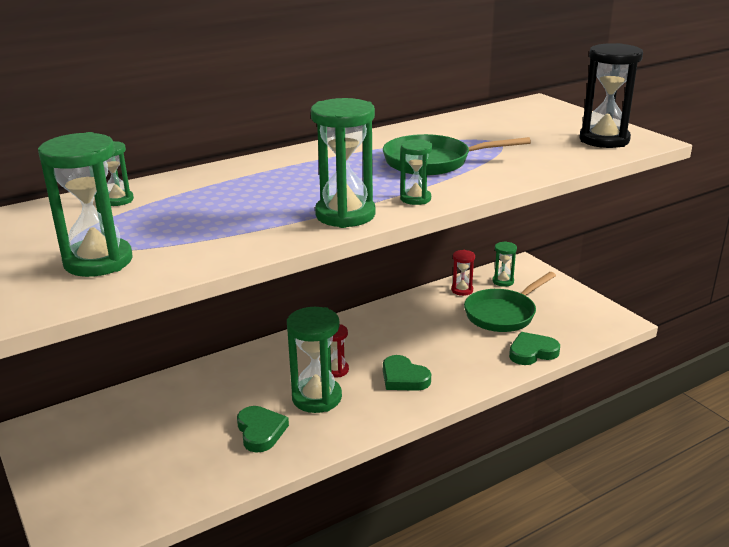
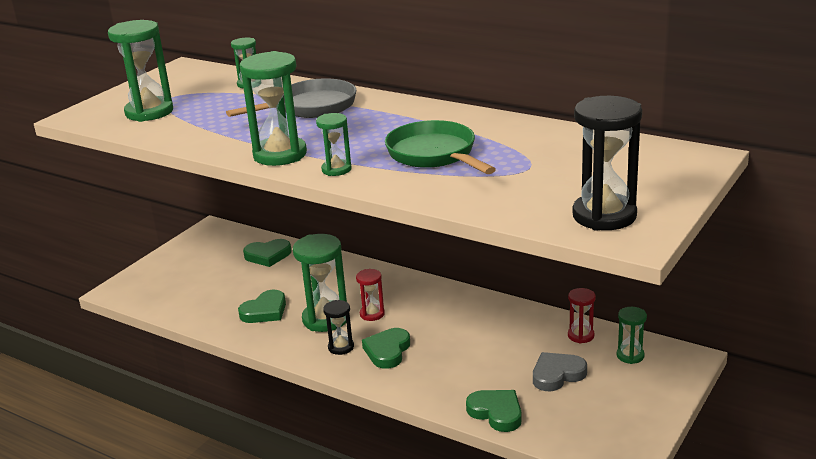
camera: 65 degrees right, 0 degrees up
(150, 404) = (268, 255): none -> green heart
(243, 185) = (311, 107): none -> grey pan
(373, 401) = (341, 347): none -> black hourglass
(503, 314) = (557, 374): green pan -> grey heart

